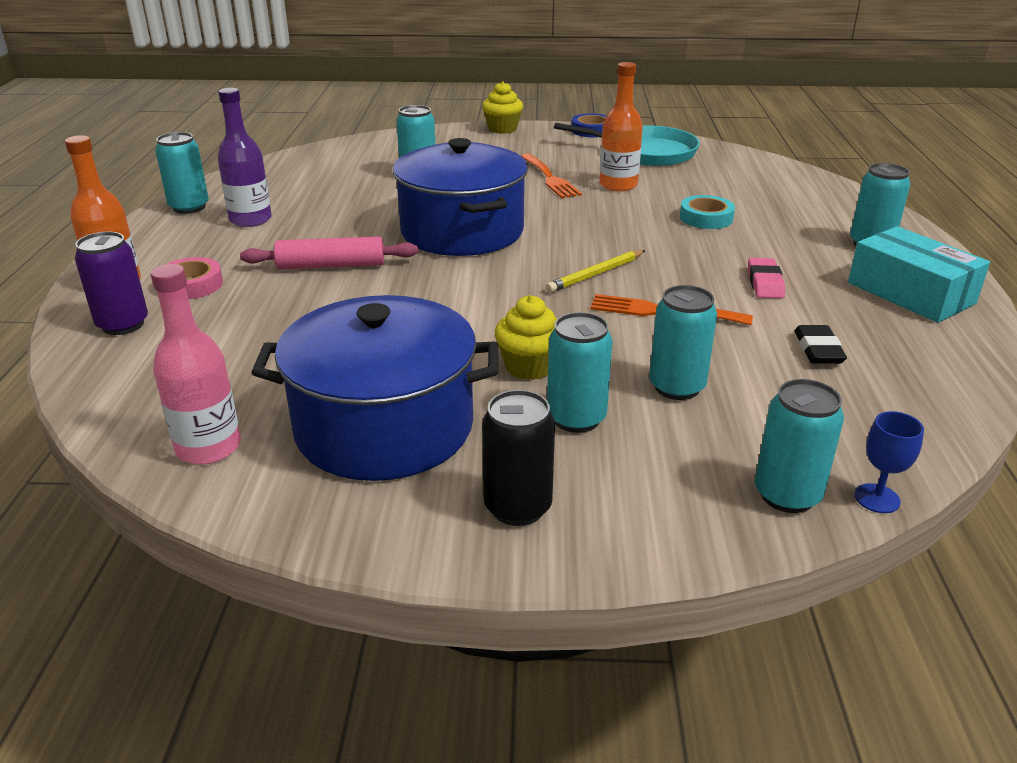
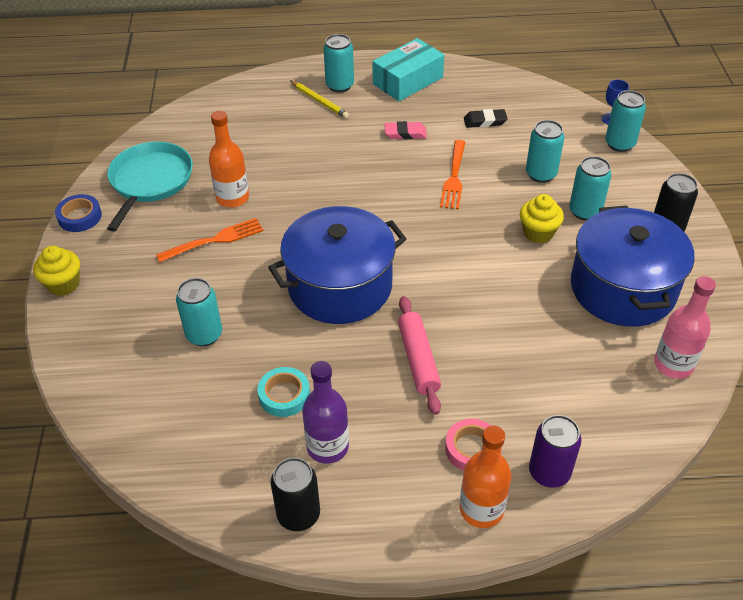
camera: 95 degrees left, 15 degrees up
(189, 207) = (298, 515): turquoise can -> black can
(595, 274) = (406, 208): yellow pencil -> yellow pencil (319, 101)
(706, 218) = (301, 153): turquoise tape -> turquoise tape (284, 395)

